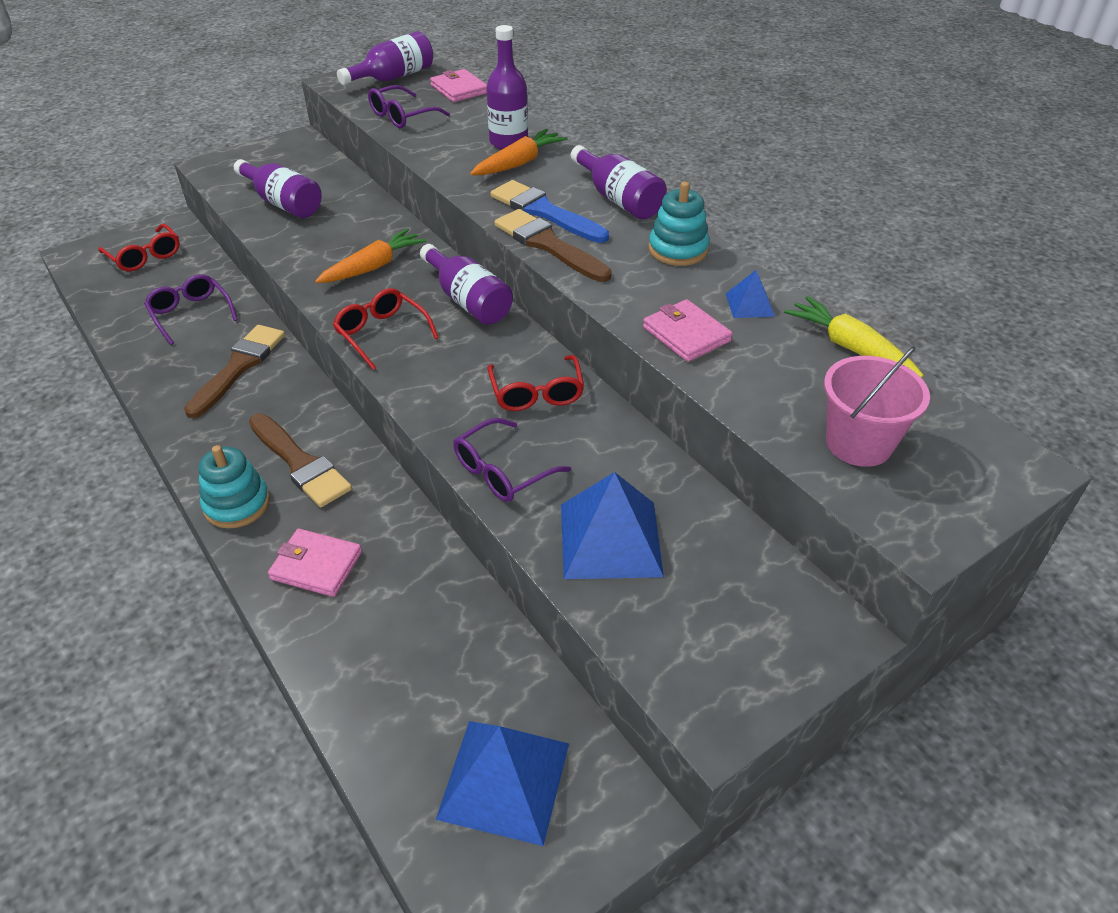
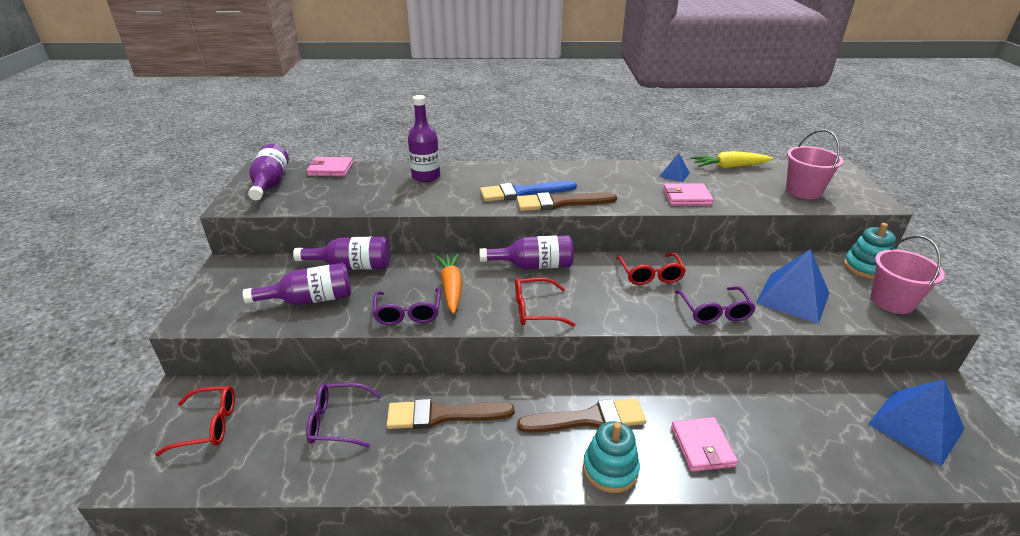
camera: 55 degrees left, 10 degrees down
(239, 367) = (443, 415): brown brush -> brown brush turned 60 degrees counterclockwise
(316, 565) = (702, 446): pink wallet -> pink wallet turned 60 degrees counterclockwise
(402, 116) = (332, 197): purple glasses -> purple glasses (408, 313)
(519, 163) = (456, 182): orange carrot -> none
(537, 393) = (650, 275): red glasses -> red glasses turned 60 degrees clockwise
(618, 199) = (536, 169): purple bottle -> purple bottle (352, 266)
(678, 249) = (606, 173): turquoise stacking toy -> turquoise stacking toy (866, 267)
(709, 657) = (892, 301): none -> pink bucket

